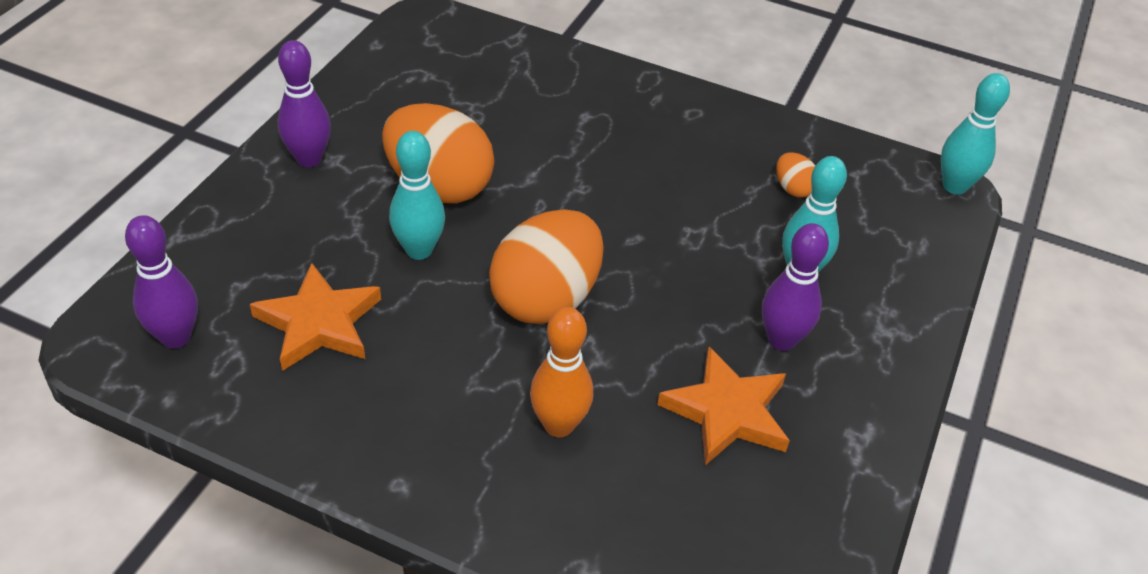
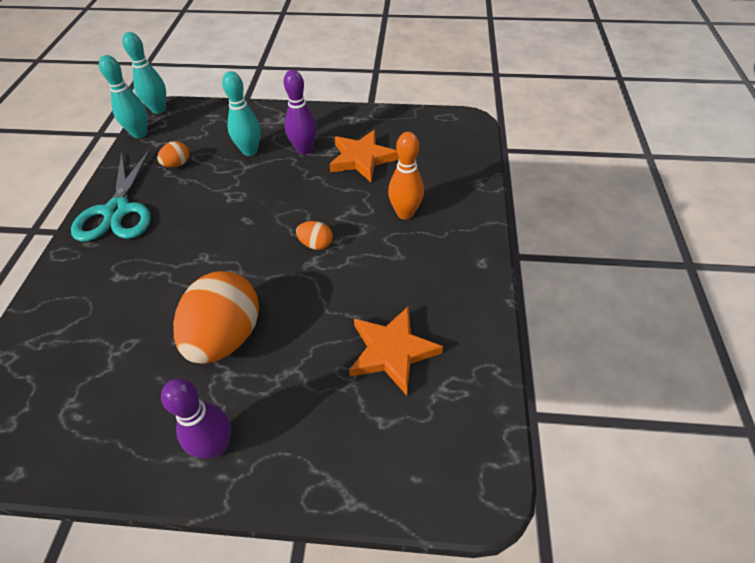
camera: 105 degrees left, 5 degrees up
(176, 337) = (451, 436): purple bowling pin -> none
(419, 250) = (298, 323): turquoise bowling pin -> turquoise bowling pin (139, 134)
(546, 299) = (316, 244): orange egg -> orange egg, size x0.44
(709, 125) = (117, 211): none -> turquoise scissors

